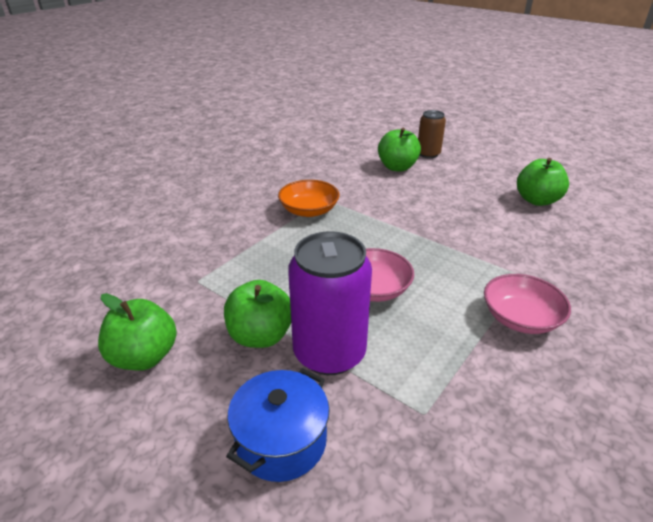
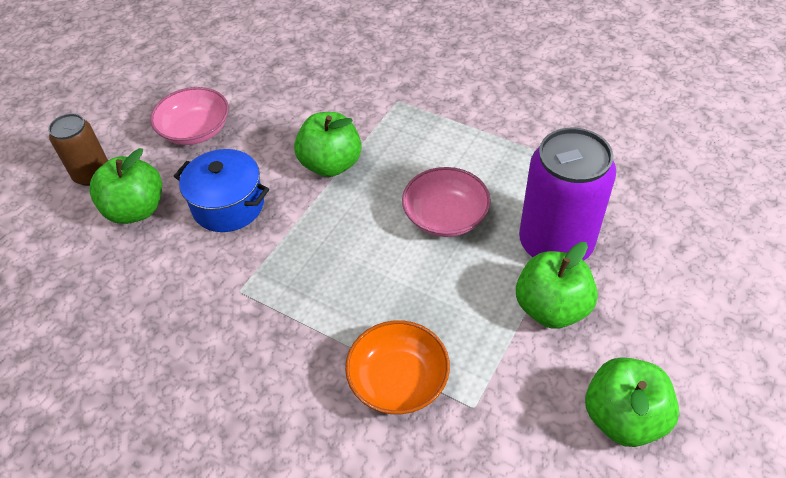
camera: 95 degrees left, 15 degrees up
(281, 441) = (669, 263): blue pot -> blue pot (228, 205)
(309, 210) = (275, 306): orange bowl -> orange bowl (398, 380)
(520, 318) = (463, 109): pink bowl -> pink bowl (195, 130)
(537, 200) = (241, 77): green apple -> green apple (331, 164)

